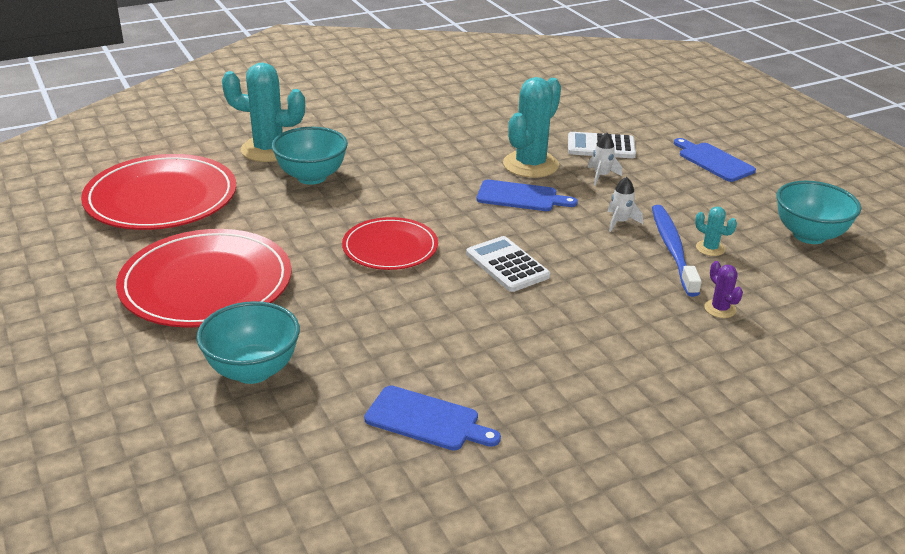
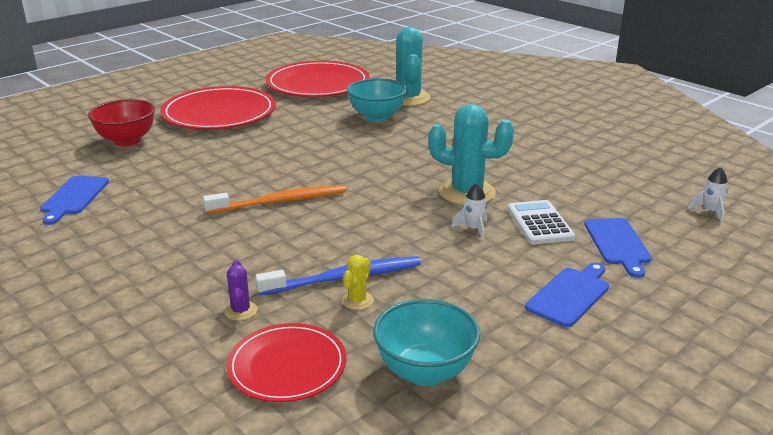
camera: 75 degrees right, 5 degrees down
(253, 370) = (127, 141): turquoise bowl -> red bowl
(390, 247) = (287, 156): red plate -> red plate (287, 366)
(507, 265) = (280, 202): white calculator -> orange toothbrush
(521, 197) = (400, 195): blue cutting board -> blue cutting board (617, 244)
(620, 222) = (383, 246): white rocket -> white rocket (710, 211)
(710, 248) = (357, 300): turquoise cactus -> yellow cactus
(720, 309) = (240, 311): purple cactus -> purple cactus turned 60 degrees counterclockwise

